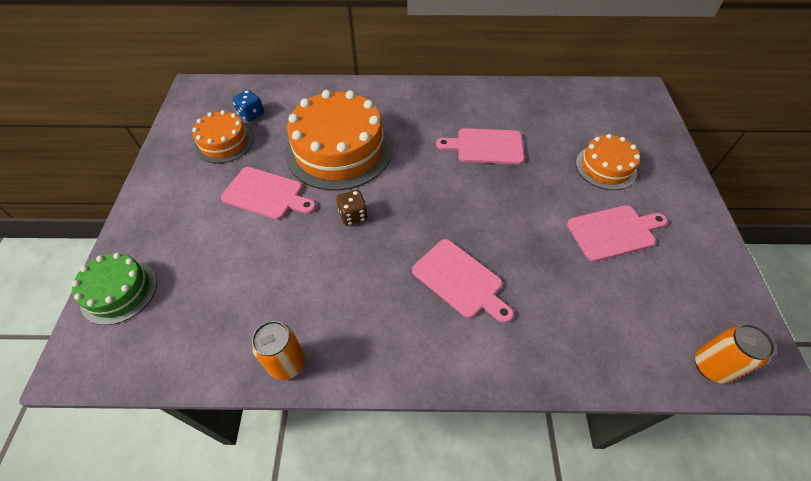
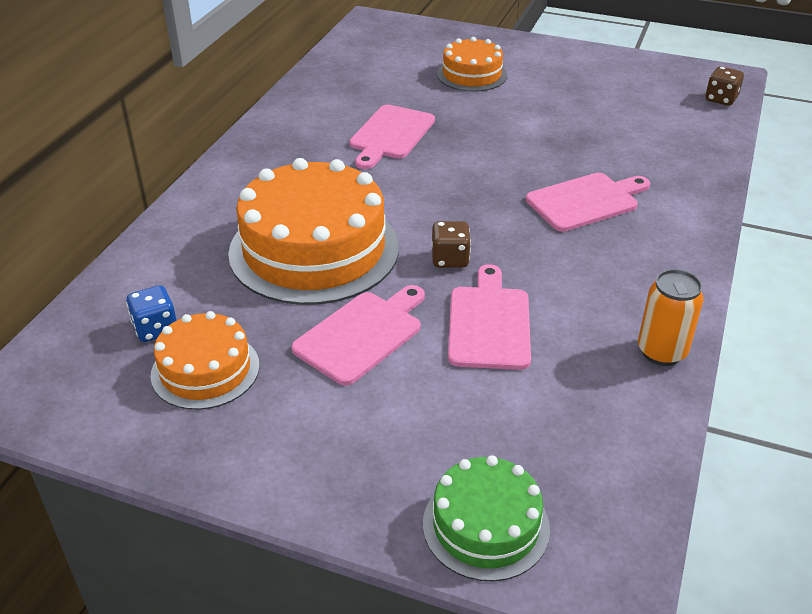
camera: 70 degrees left, 15 degrees down
(614, 232) = (561, 97): pink cutting board -> pink cutting board (489, 323)
(711, 366) = (721, 99): orange can -> brown dice

